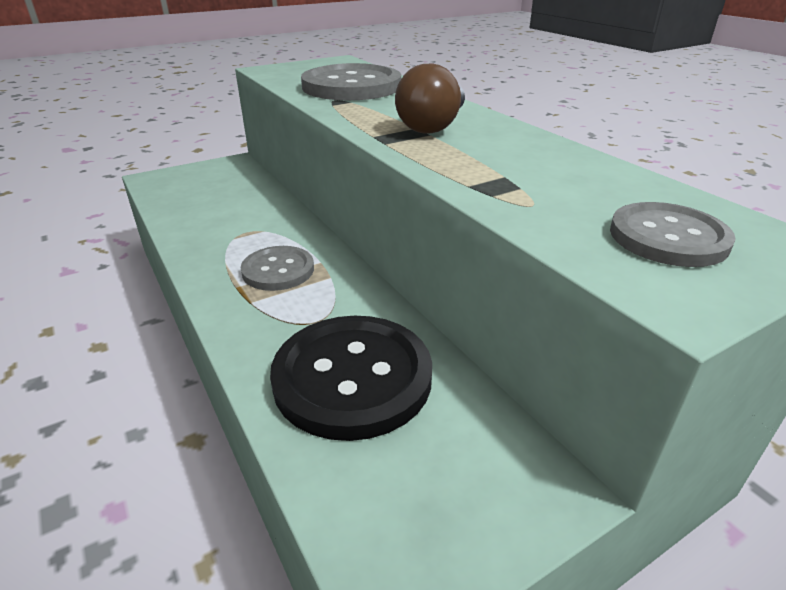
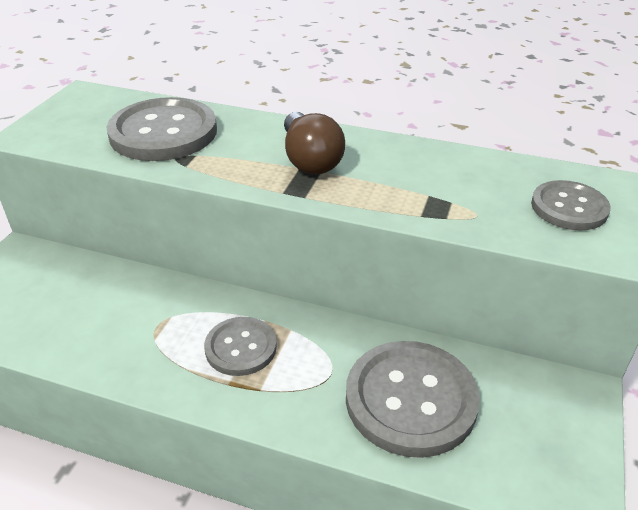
camera: 40 degrees left, 5 degrees up
(352, 378) = (410, 399): black button -> grey button

